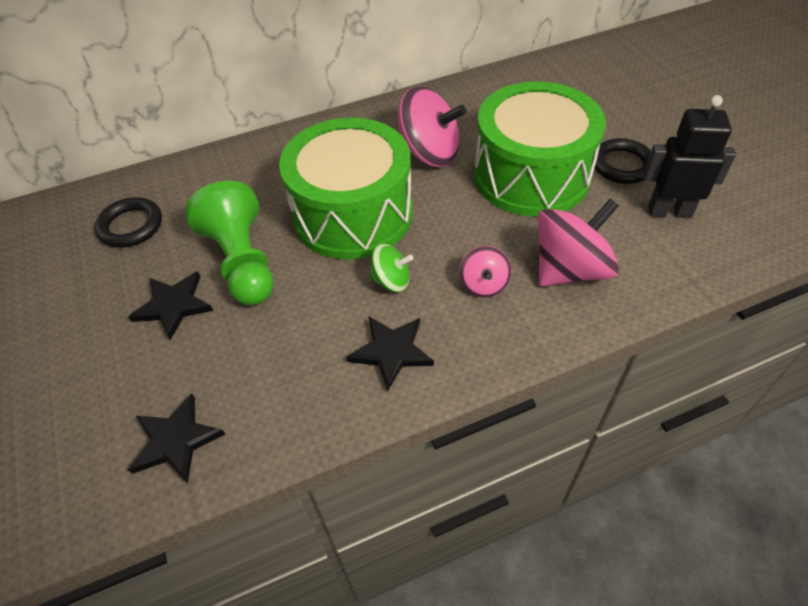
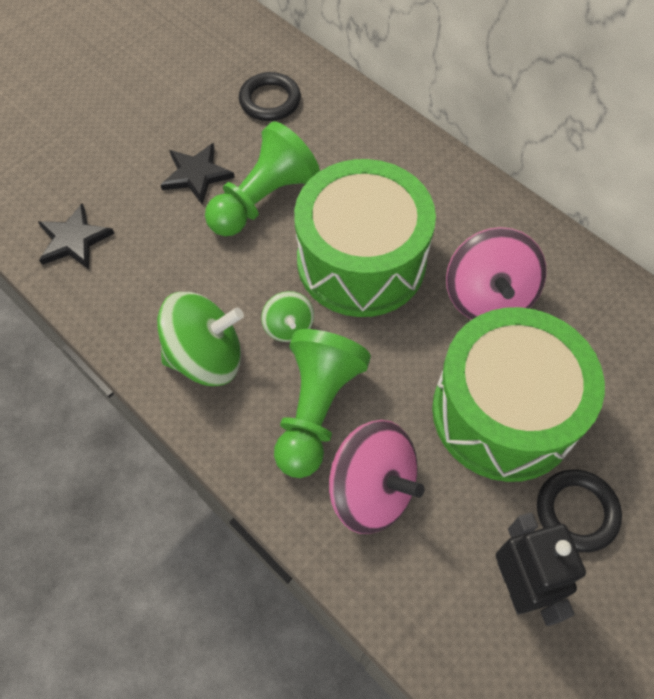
camera: 65 degrees right, 10 degrees up
(391, 352) = (206, 357): black star -> green spinning top
(483, 284) = (316, 410): pink spinning top -> green pawn

